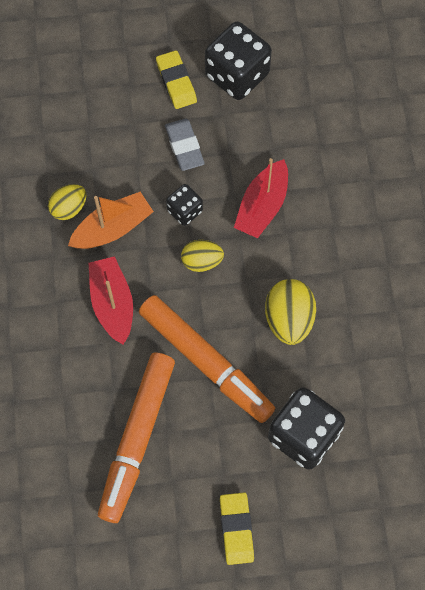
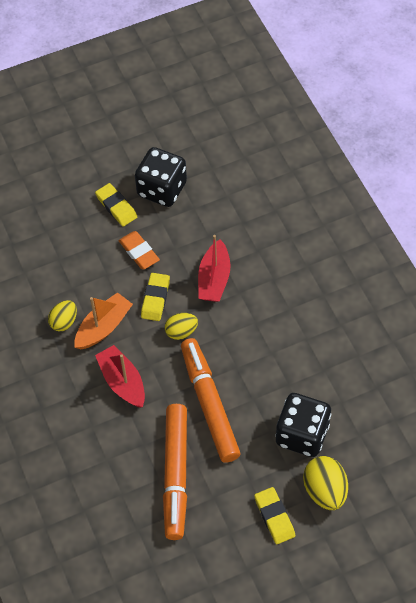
camera: 15 degrees left, 10 degrees down
(184, 146) = (139, 252): grey eraser -> orange eraser
(185, 211) = (155, 299): black dice -> yellow eraser
(206, 362) = (209, 404): orange marker -> orange marker turned 135 degrees counterclockwise
(289, 319) = (262, 355): yellow egg -> yellow egg (325, 491)

